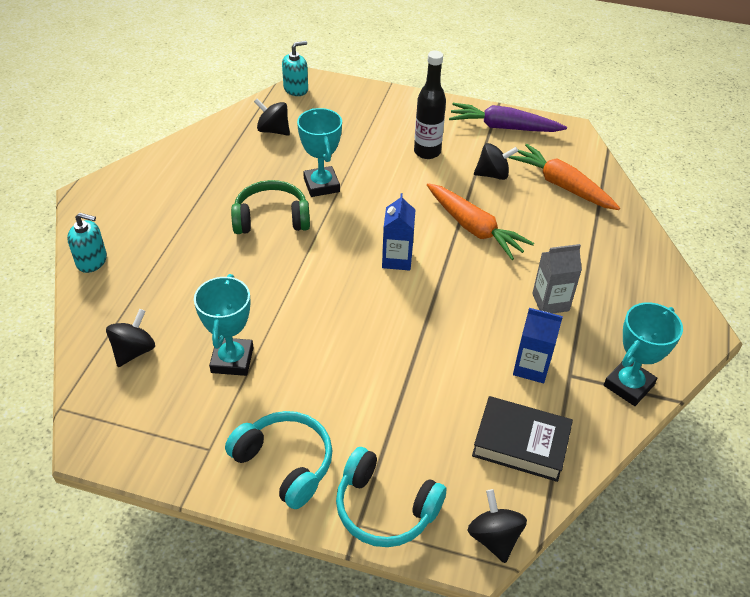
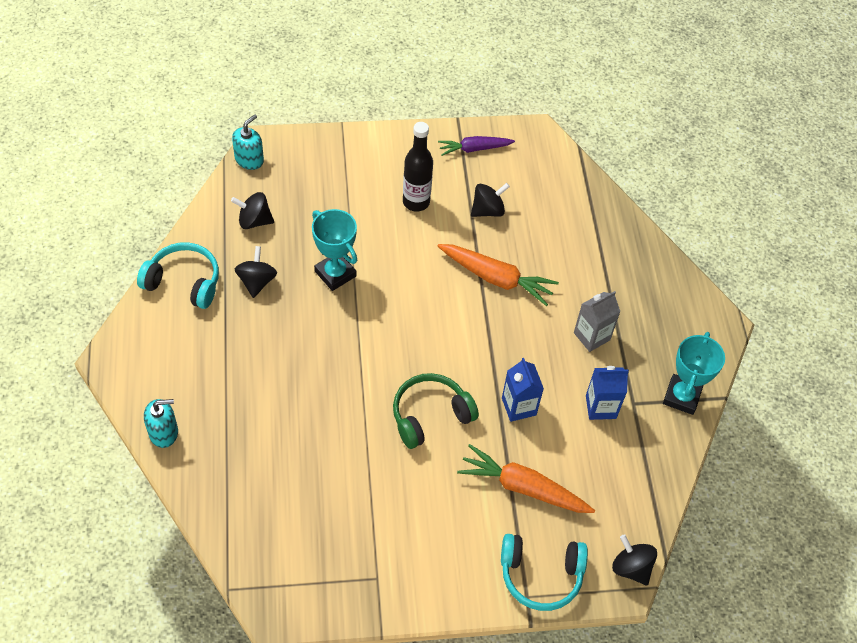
camera: 25 degrees left, 10 degrees up
(134, 351) = (260, 511): black spinning top -> black spinning top (257, 281)
(232, 360) = (351, 489): turquoise trophy -> none
(271, 218) = (308, 328): green headphones -> green headphones (430, 415)
(285, 463) = (445, 567): turquoise headphones -> turquoise headphones (184, 282)
(397, 259) = (443, 335): blue carton -> blue carton (519, 406)
(503, 127) = (474, 149): purple carrot -> purple carrot, size x0.65
(521, 443) = (619, 480): black book -> none
(562, 185) = (554, 204): orange carrot -> orange carrot (523, 487)

